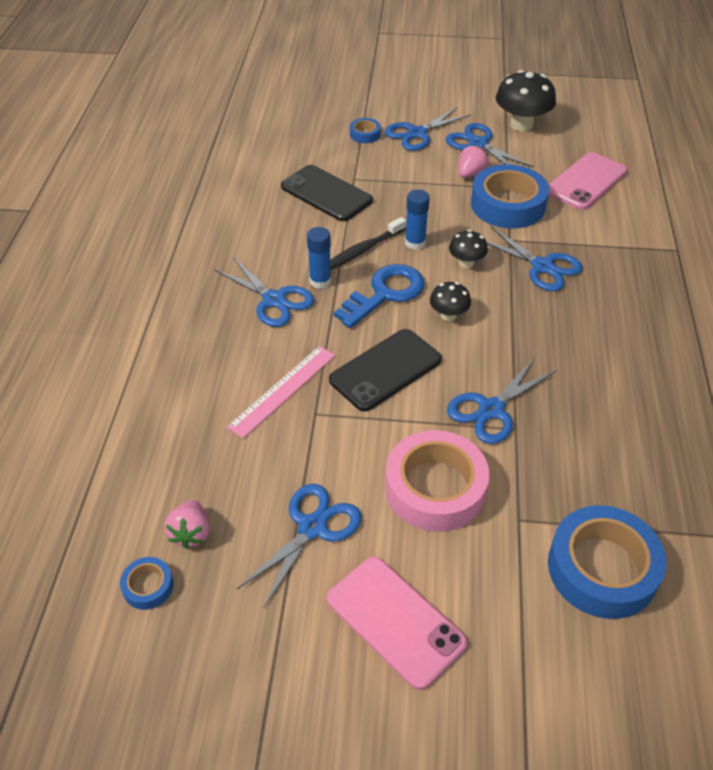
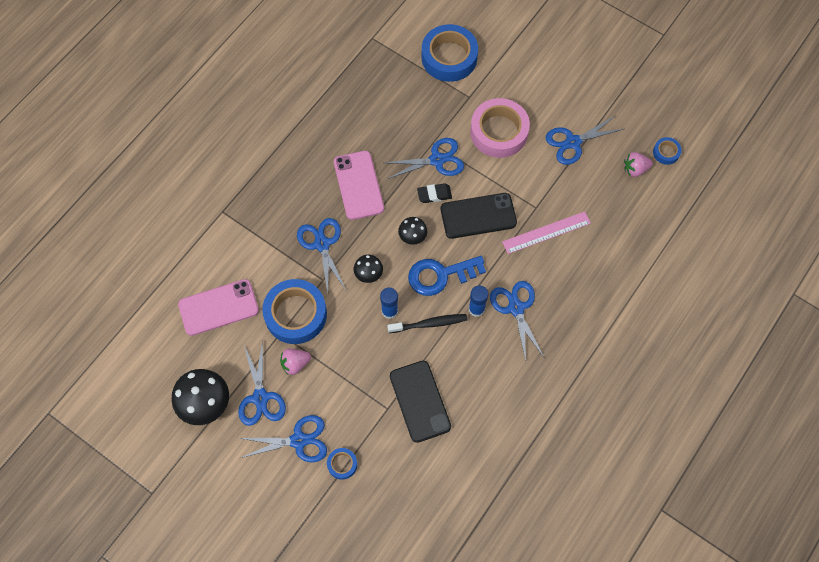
camera: 150 degrees left, 20 degrees up
(191, 533) = (635, 169): pink strawberry -> pink strawberry turned 135 degrees counterclockwise
(395, 621) = (558, 82): pink phone -> pink phone (358, 185)
(460, 368) = (434, 194): none -> black eraser

